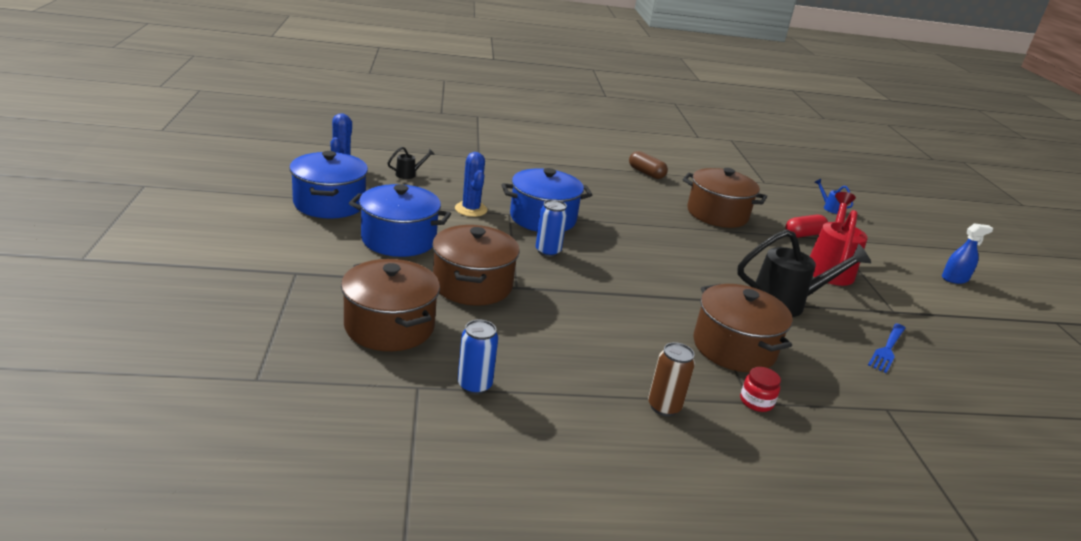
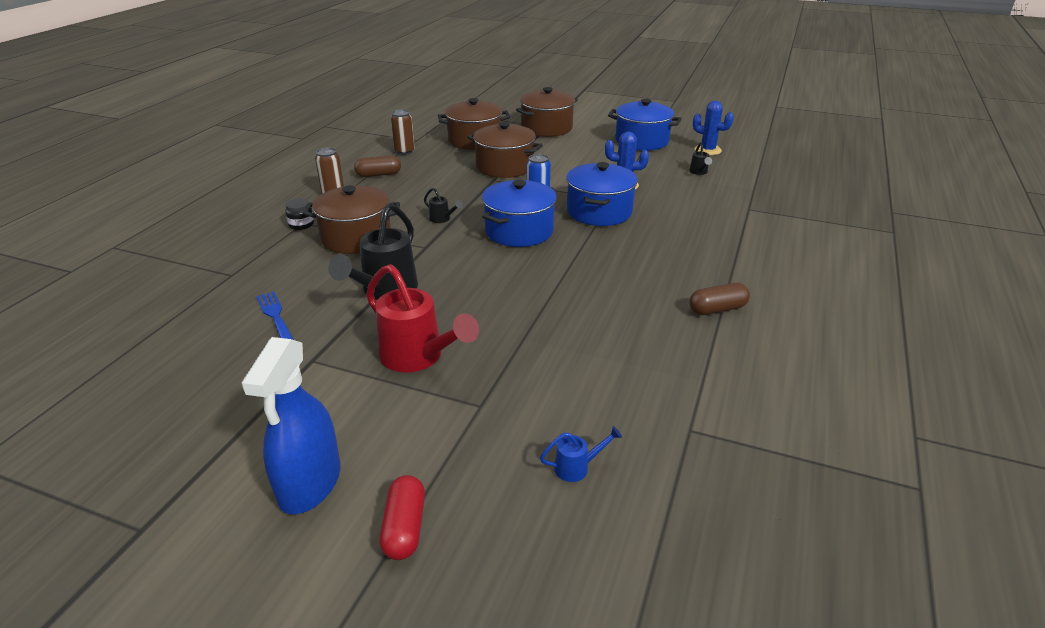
camera: 120 degrees right, 5 degrees up
(399, 239) = (578, 154): blue pot -> blue pot (519, 231)
(474, 385) = (404, 151): blue can -> brown can
(574, 384) = (378, 175): none -> brown capsule
(641, 301) = (442, 219): none -> black watering can
(717, 214) = (583, 324): brown pot -> brown pot (547, 128)
(756, 402) = (301, 224): red jar -> black jar
(803, 234) = (503, 379): red capsule -> red capsule (405, 528)
(954, 279) = (310, 483): blue spray bottle -> blue spray bottle, size x1.73

